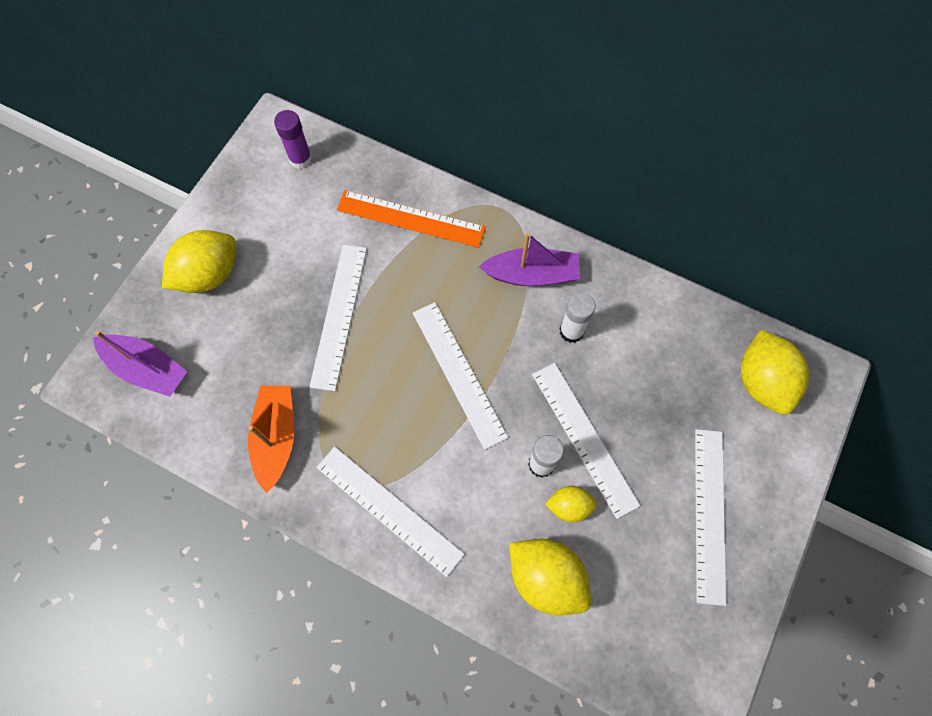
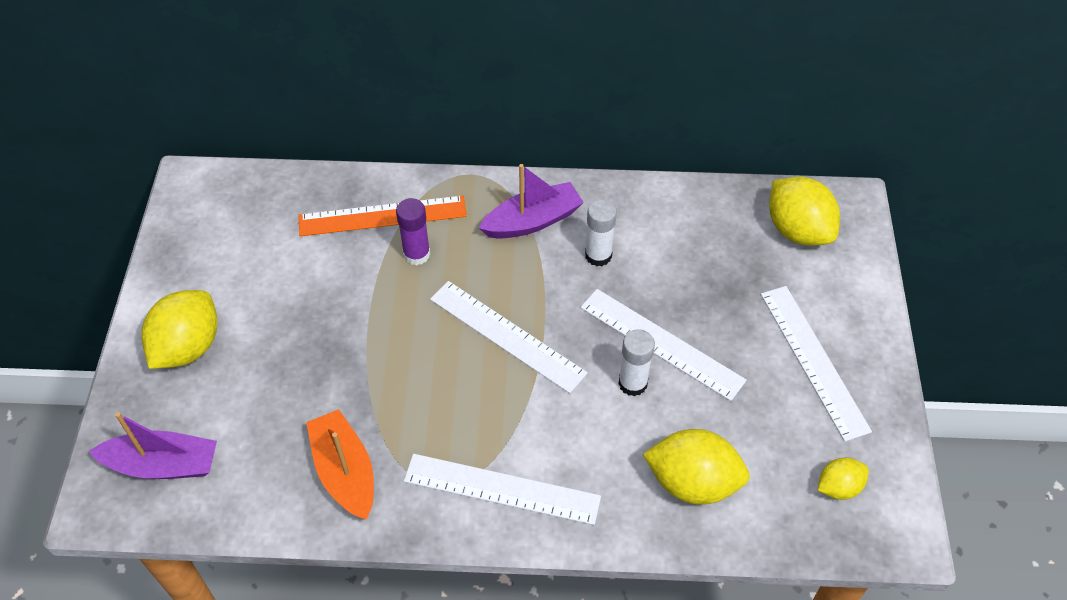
camera: 25 degrees left, 15 degrees down
(300, 159) = (235, 203): purple glue stick -> purple glue stick (416, 254)
(339, 315) = (353, 331): white ruler -> none
(569, 506) = (680, 409): yellow lemon -> yellow lemon (838, 487)

